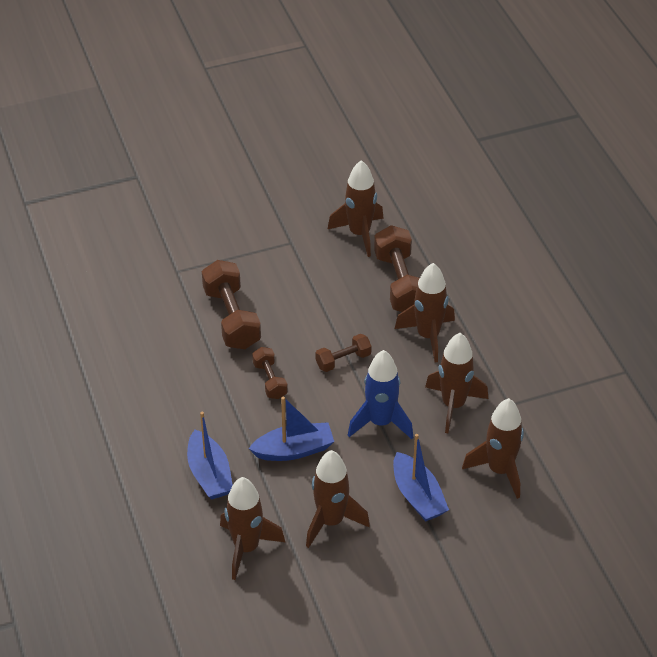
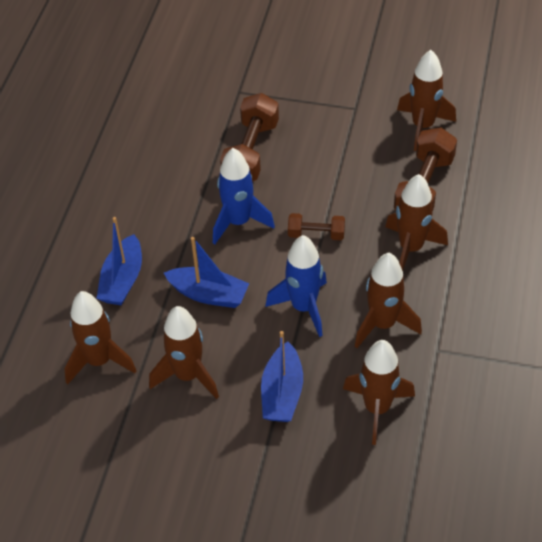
camera: 35 degrees right, 5 degrees up
(270, 380) = (238, 222): brown dumbbell -> blue rocket

